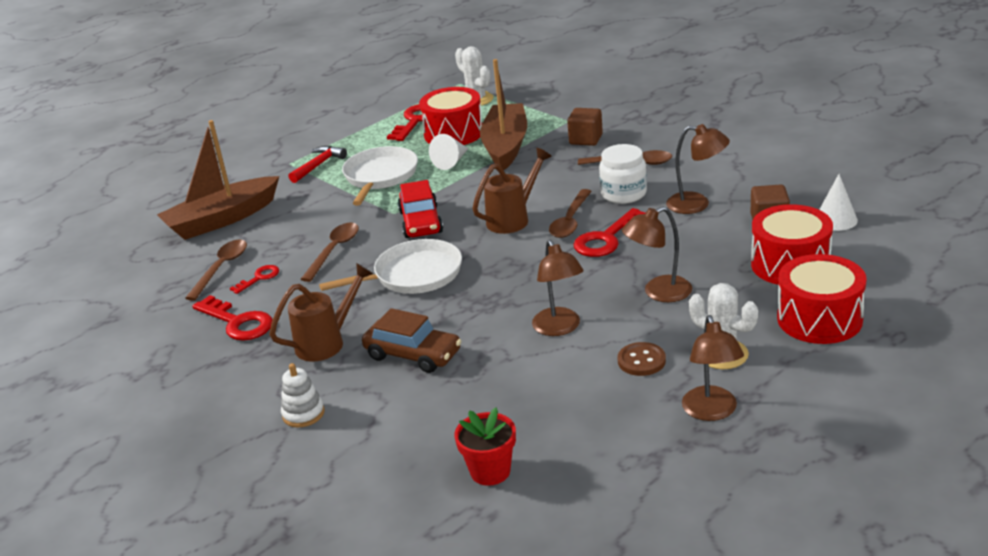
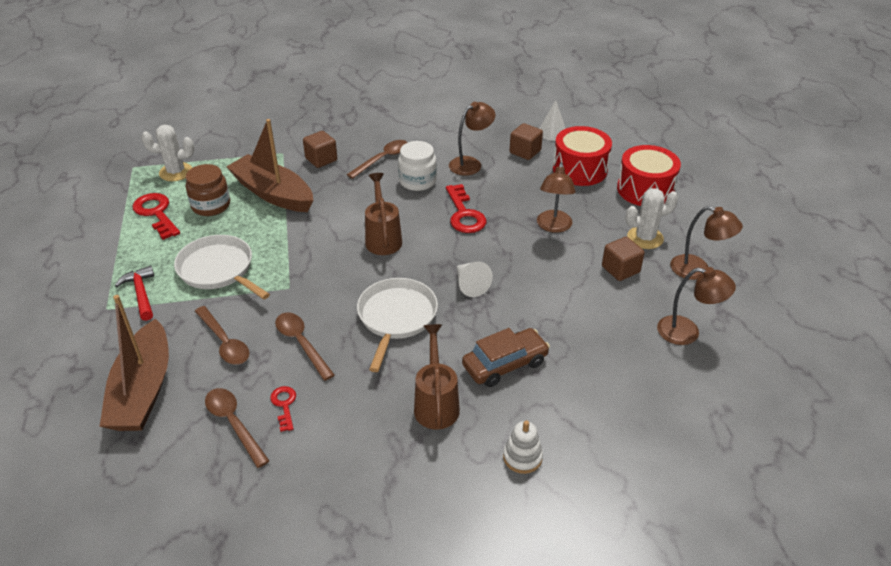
camera: 60 degrees left, 10 degrees up
(238, 322) = (341, 446): red key -> none
(421, 222) = (324, 280): red car -> none
(451, 161) = (254, 226): white cone -> white cone (470, 285)
(454, 133) = (211, 205): red drum -> brown jar
(490, 471) = (680, 388): red flower pot -> none
(559, 328) = (548, 283): brown lamp -> brown lamp (687, 332)
(570, 221) = (421, 217): brown spoon -> brown spoon (224, 342)
(641, 361) = (620, 269): brown button -> brown cube

